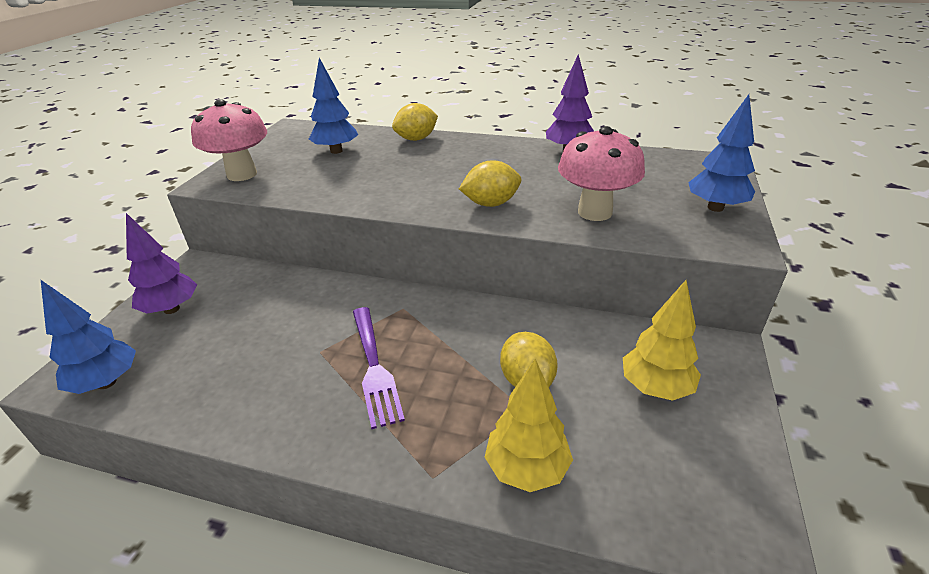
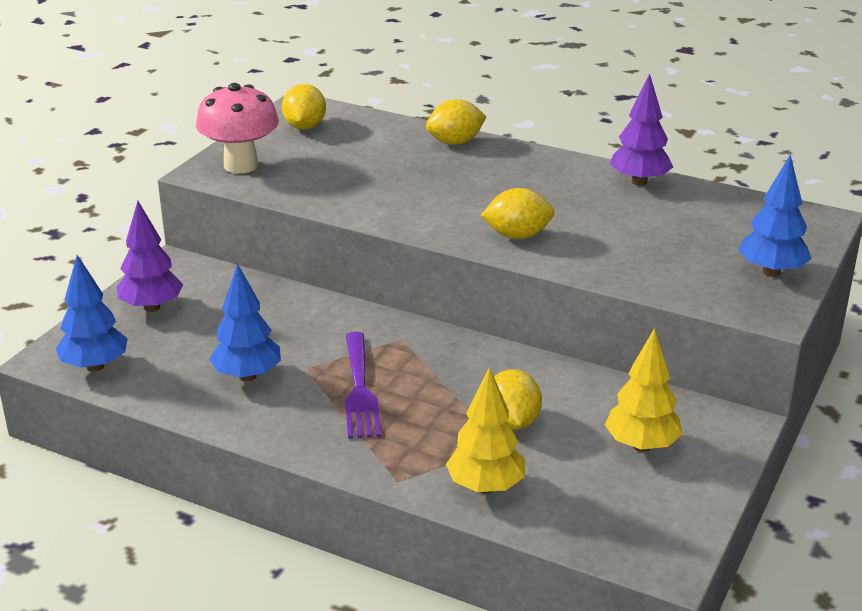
camera: 10 degrees right, 5 degrees down
(295, 140) = (304, 127): none -> yellow lemon
(336, 151) = (353, 147): blue tree -> blue tree (247, 376)
(594, 212) = (630, 260): pink mushroom -> none

